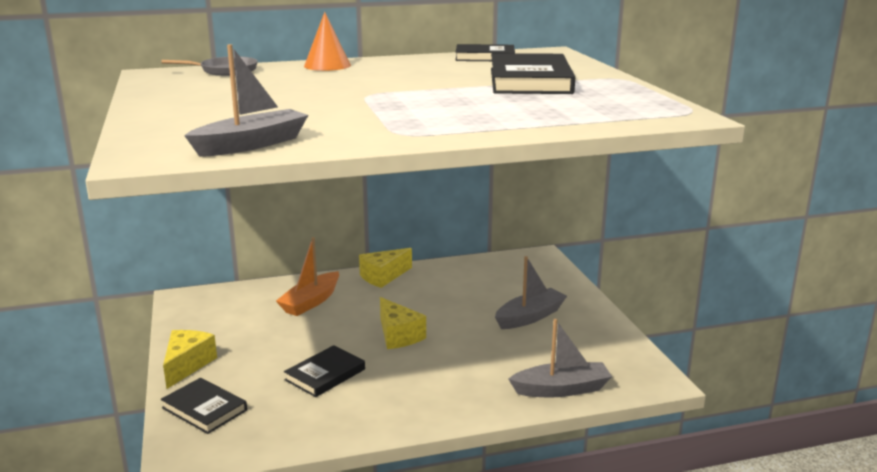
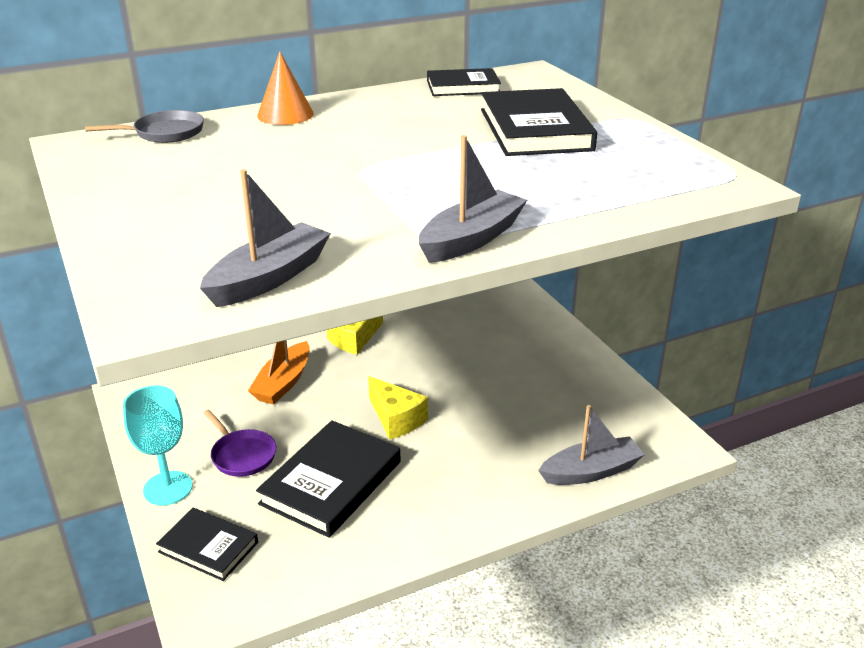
camera: 10 degrees left, 10 degrees up
(187, 365) = (168, 488): yellow cheese -> turquoise goblet
(257, 348) = (242, 455): none -> purple pan
(325, 374) = (331, 482): black book -> black book, size x1.65
(530, 317) = (531, 378): grey boat -> grey boat (471, 239)

